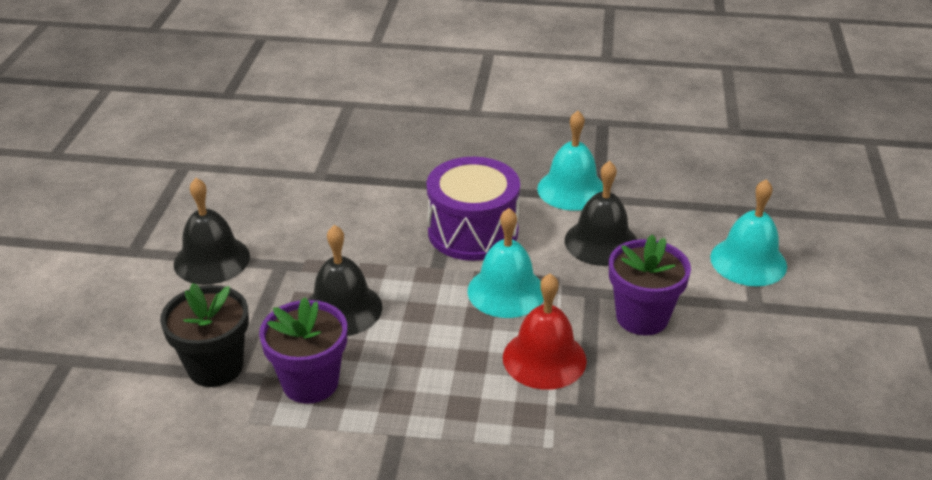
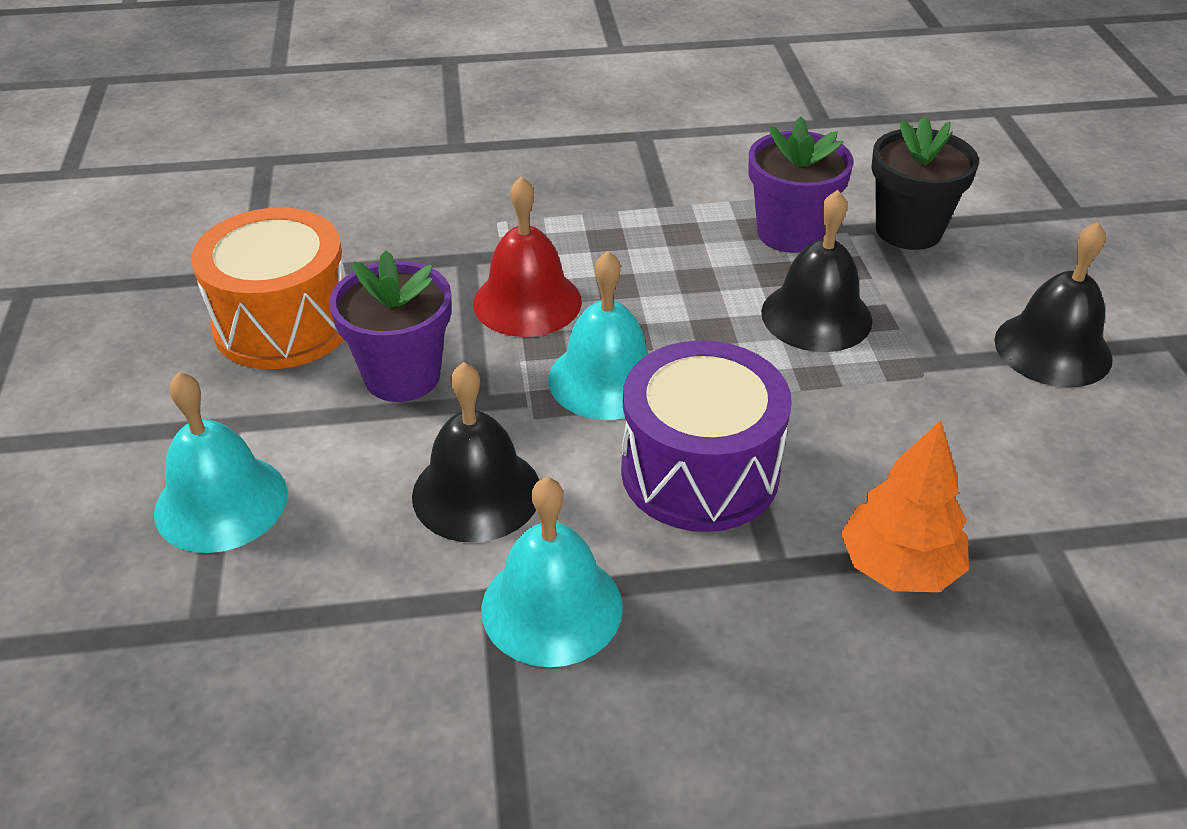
camera: 165 degrees right, 5 degrees up
(398, 177) = (899, 567): none -> orange tree
(732, 374) = (283, 323): none -> orange drum

